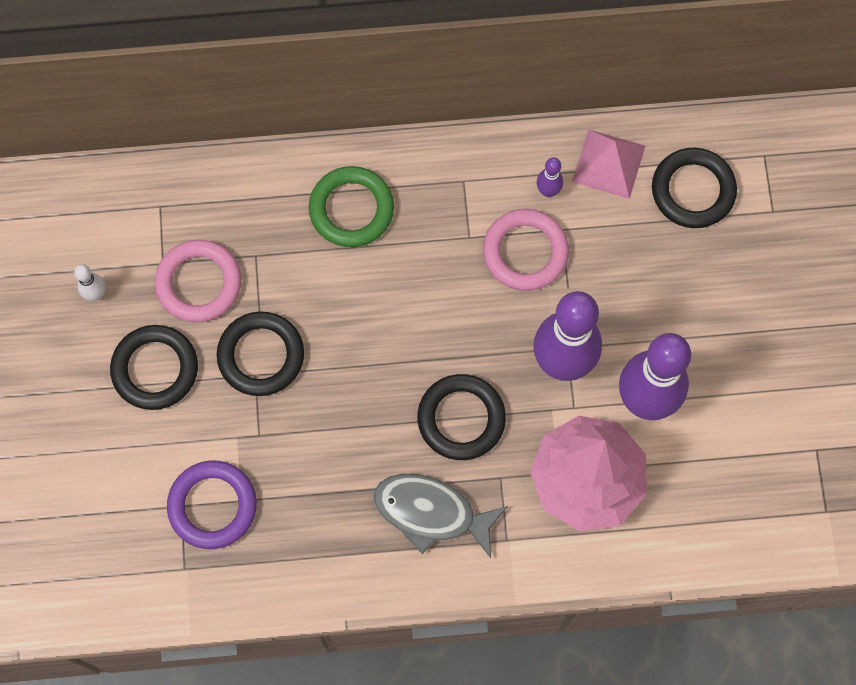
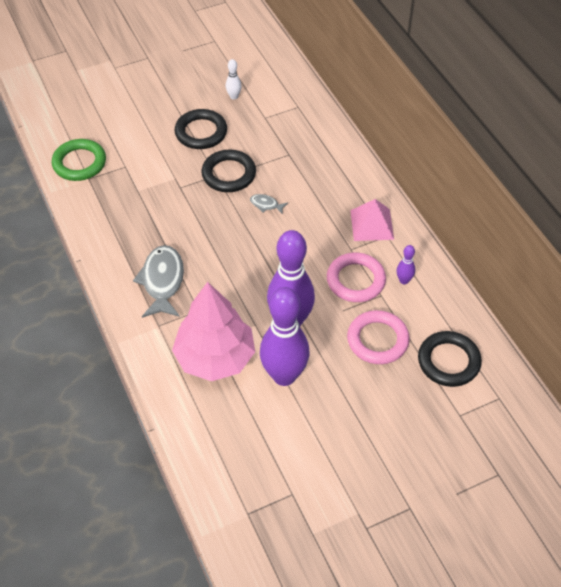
camera: 70 degrees right, 20 degrees down
(199, 283) = (260, 135): pink ring -> pink ring (377, 340)
(212, 506) = (130, 179): purple ring -> none
(343, 323) = (266, 205): none -> grey fish
(351, 209) = (339, 188): green ring -> green ring (79, 163)
(461, 418) = (229, 279): black ring -> none
(608, 163) = (441, 308): pink pyramid -> pink pyramid (372, 224)

